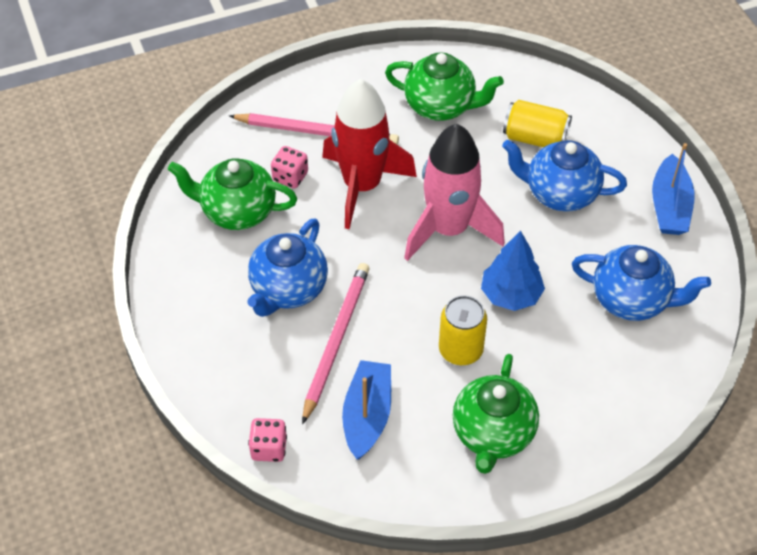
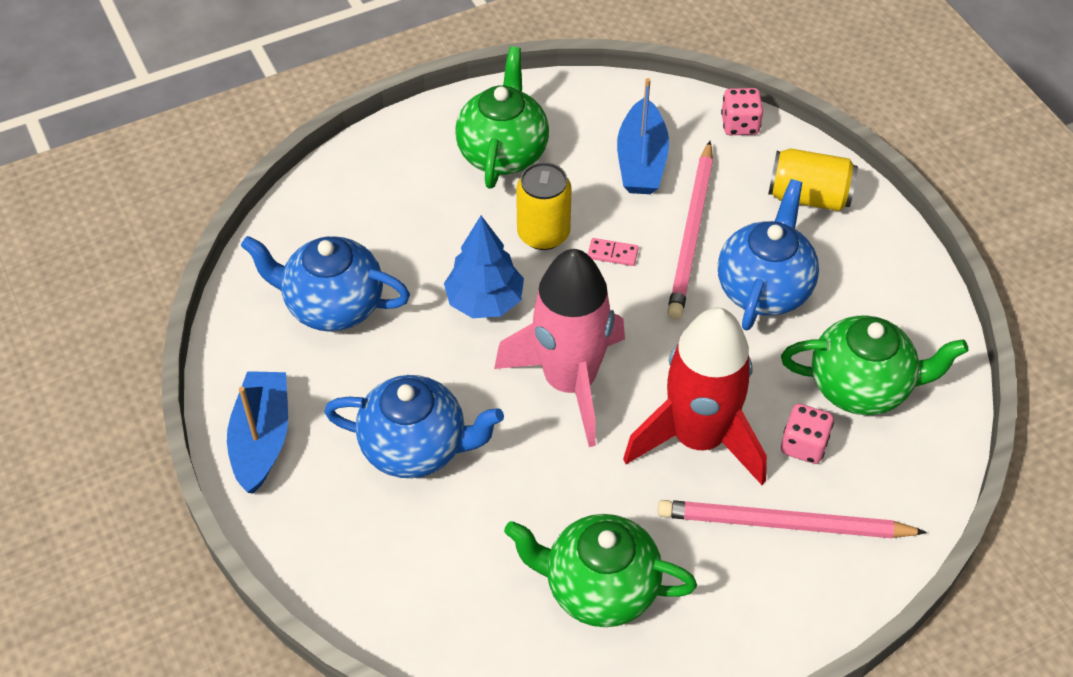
camera: 175 degrees right, 0 degrees up
(404, 328) = (612, 253): none -> pink domino
(535, 138) = (449, 539): yellow can -> yellow can (809, 196)

